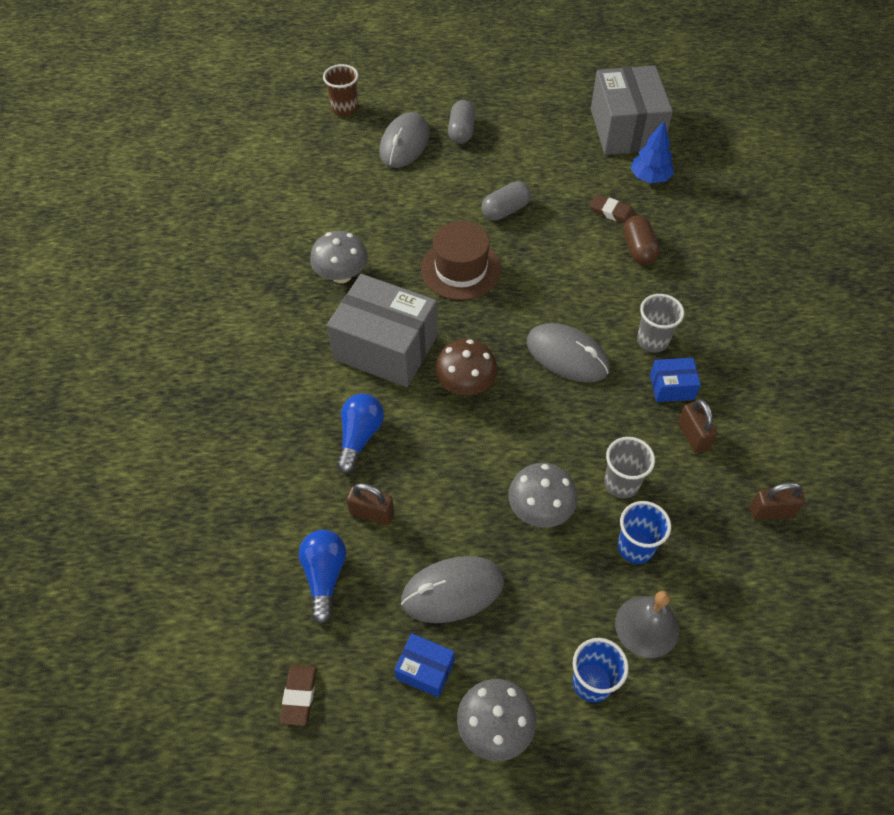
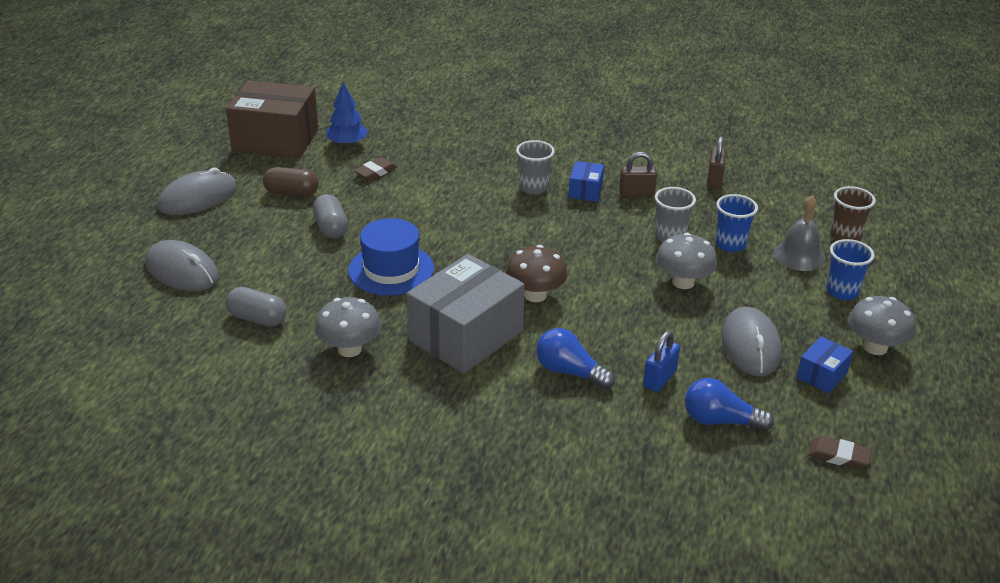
camera: 75 degrees left, 20 degrees down
(344, 109) = (84, 303): brown cup -> brown cup (845, 236)
(372, 513) = (659, 379): brown padlock -> blue padlock
(461, 131) = (196, 230): grey capsule -> grey capsule (257, 318)
(461, 269) = (391, 270): brown hat -> blue hat
(567, 355) = (528, 233): grey mouse -> grey mouse (197, 198)
(626, 129) = (275, 140): grey box -> brown box
(638, 249) = (429, 170): brown capsule -> brown capsule (292, 193)

